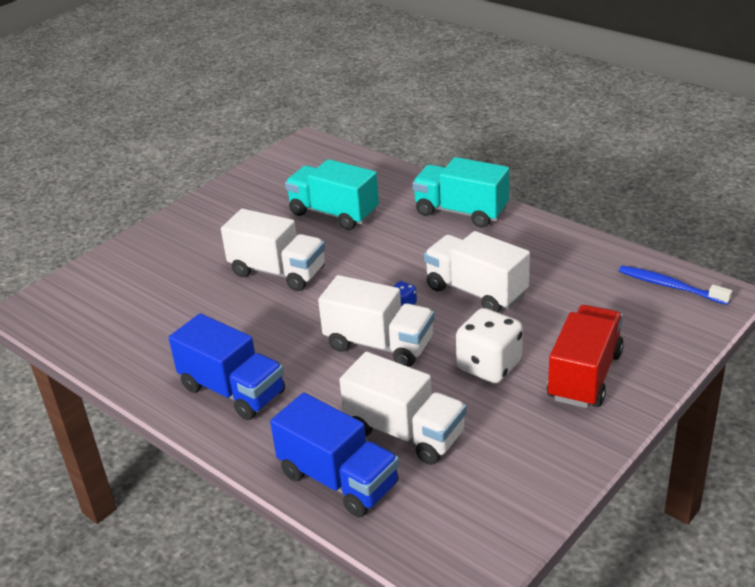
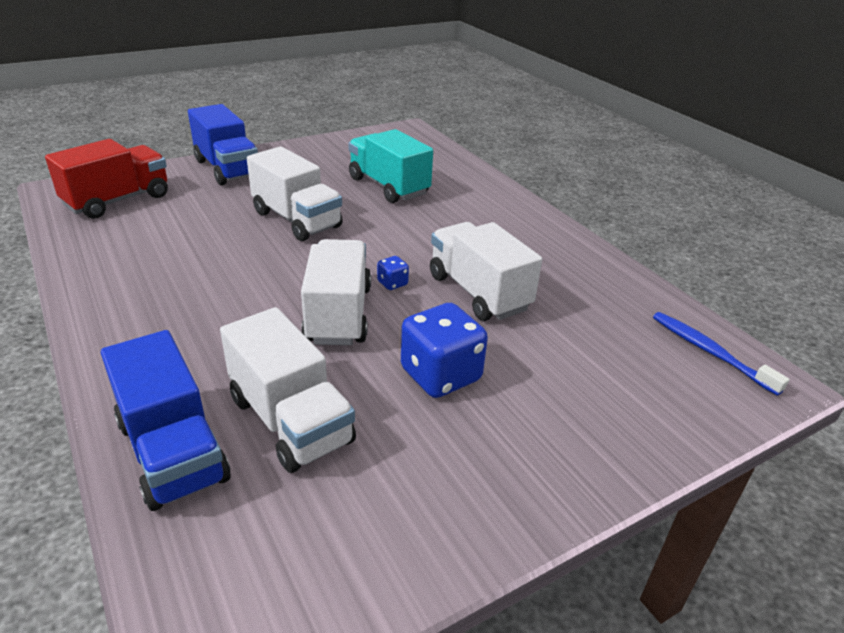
camera: 15 degrees right, 0 degrees up
(233, 390) = (156, 314): blue truck -> blue truck (227, 169)
(379, 344) = (338, 314): white truck -> white truck turned 135 degrees counterclockwise
(461, 212) = (512, 216): turquoise truck -> none
(489, 366) = (440, 375): white dice -> blue dice
(584, 376) = (548, 424): red truck -> red truck (118, 200)

